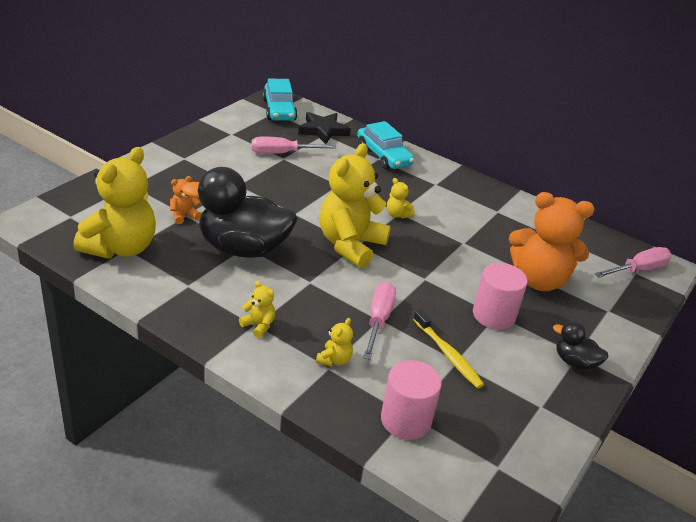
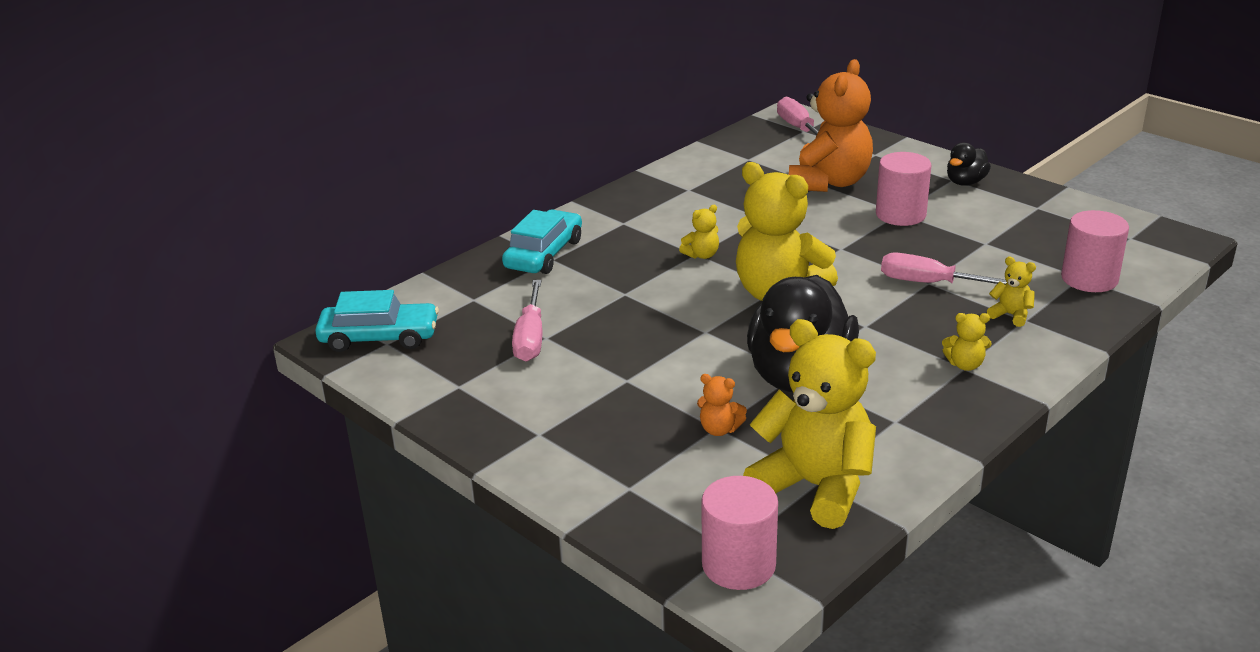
camera: 75 degrees left, 5 degrees down
(56, 218) = (738, 565): none -> pink cylinder
(183, 216) = (719, 429): orange teddy bear -> orange teddy bear turned 45 degrees counterclockwise
(258, 325) = (965, 365): yellow teddy bear -> yellow teddy bear turned 135 degrees counterclockwise
(323, 130) = (460, 299): black star -> none
(383, 155) = (544, 254): turquoise car -> turquoise car turned 45 degrees counterclockwise
(448, 354) = (976, 247): yellow toothbrush -> none

